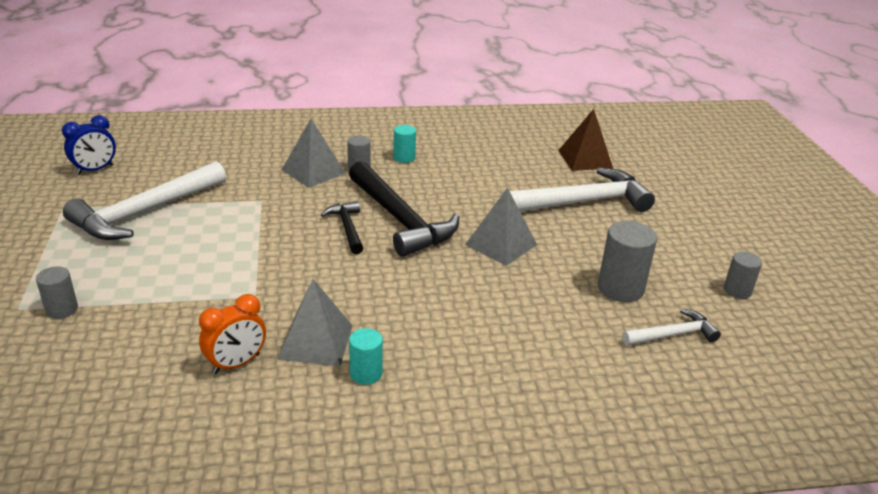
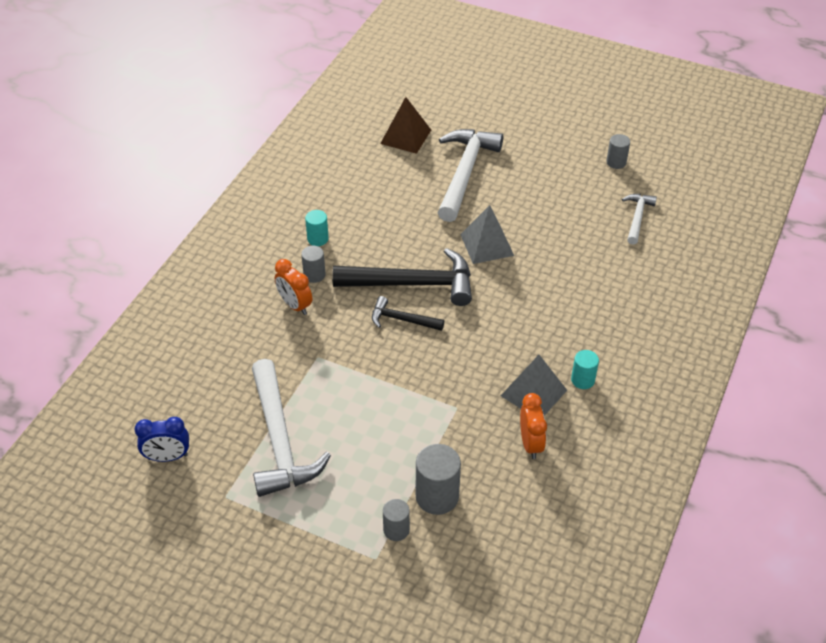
camera: 55 degrees left, 15 degrees up
(95, 170) = (167, 457): blue clock -> blue clock turned 90 degrees clockwise
(313, 171) = (295, 305): grey pyramid -> orange clock
(620, 288) = (578, 213): grey cylinder -> grey cylinder (437, 496)

